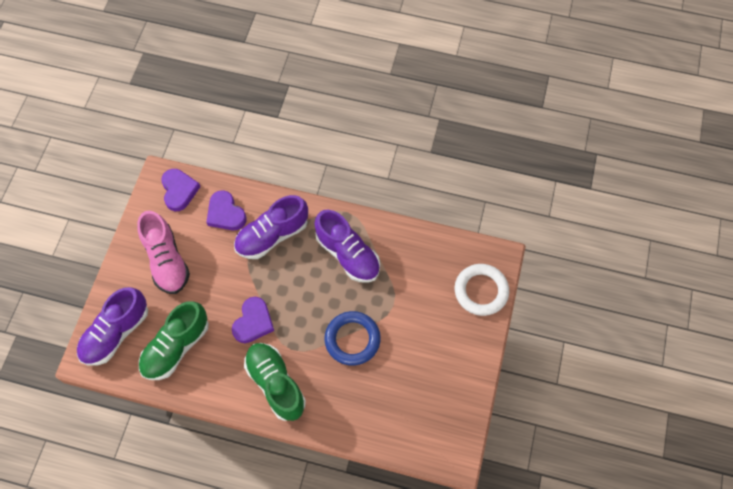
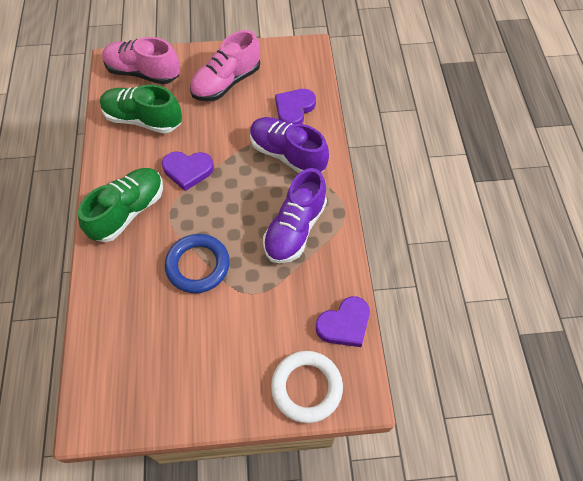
camera: 70 degrees right, 5 degrees down
(116, 333) = (143, 73): purple shoe -> pink shoe
(179, 190) = (301, 67): purple heart -> purple heart (344, 324)

